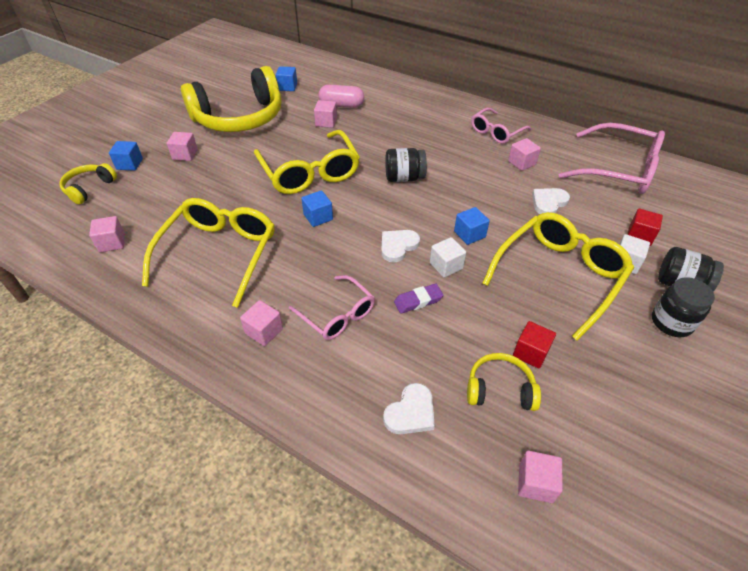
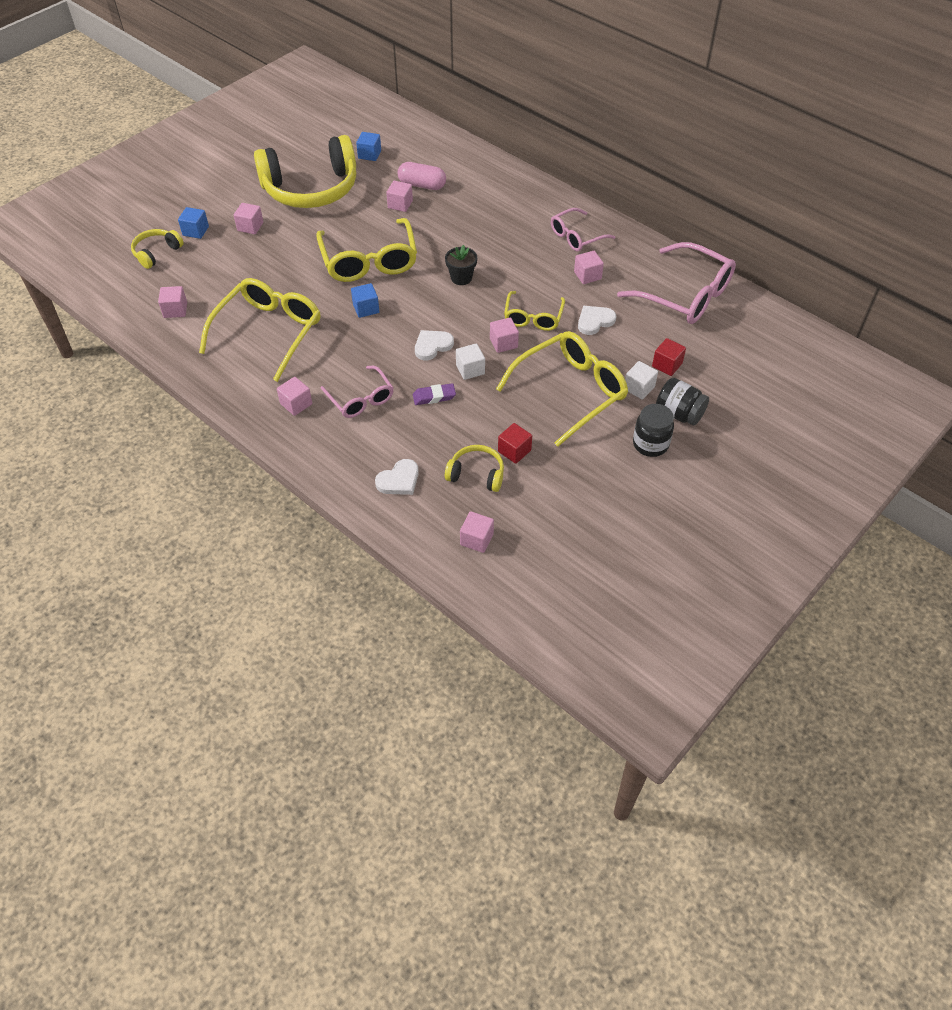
camera: 10 degrees right, 5 degrees up
(404, 178) = (461, 278): black jar -> black flower pot
(469, 234) = (503, 343): blue cube -> pink cube
(488, 206) = (533, 318): none -> yellow glasses

